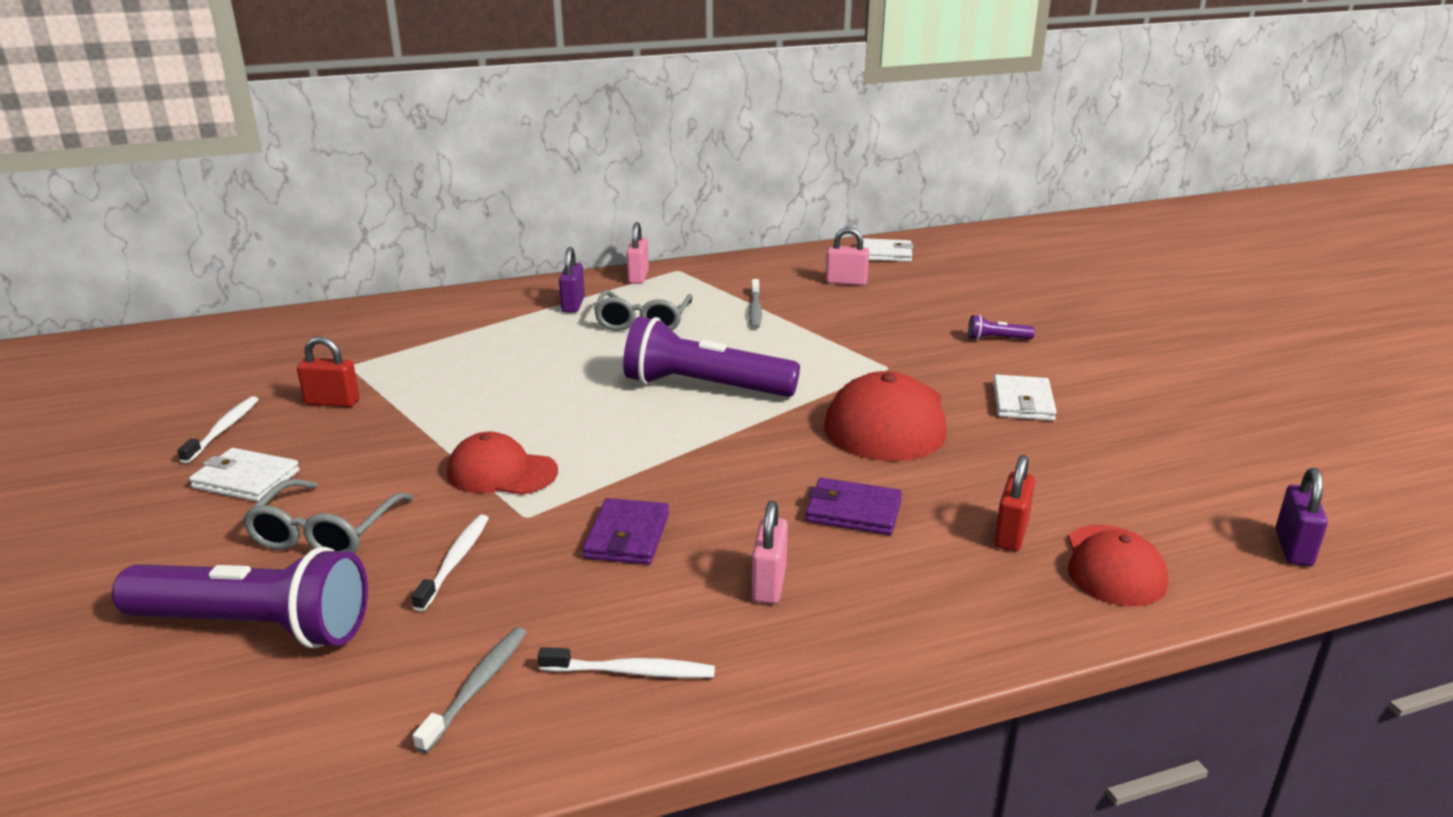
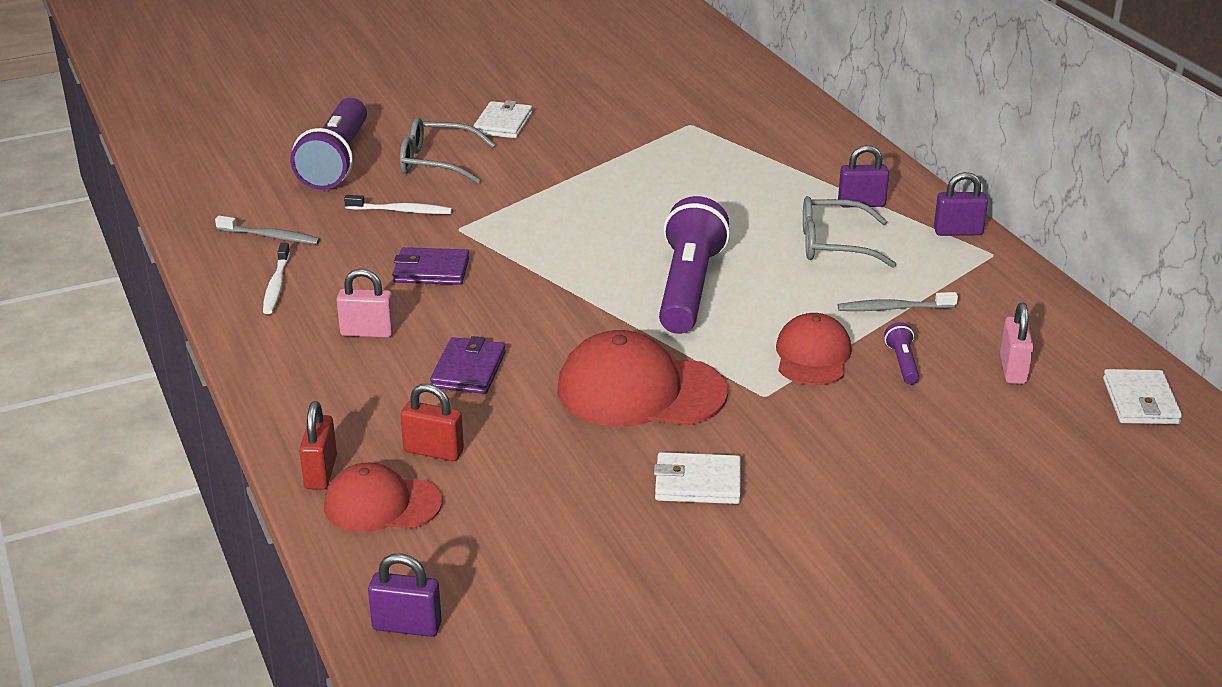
camera: 85 degrees right, 5 degrees up
(223, 429) = (572, 101): white toothbrush -> none
(332, 402) = (622, 130): red padlock -> red padlock (321, 472)
(502, 472) = (520, 211): red cap -> red cap (812, 356)
(638, 277) = (958, 232): pink padlock -> purple padlock
(997, 339) = (871, 479): purple flashlight -> purple flashlight (902, 363)

